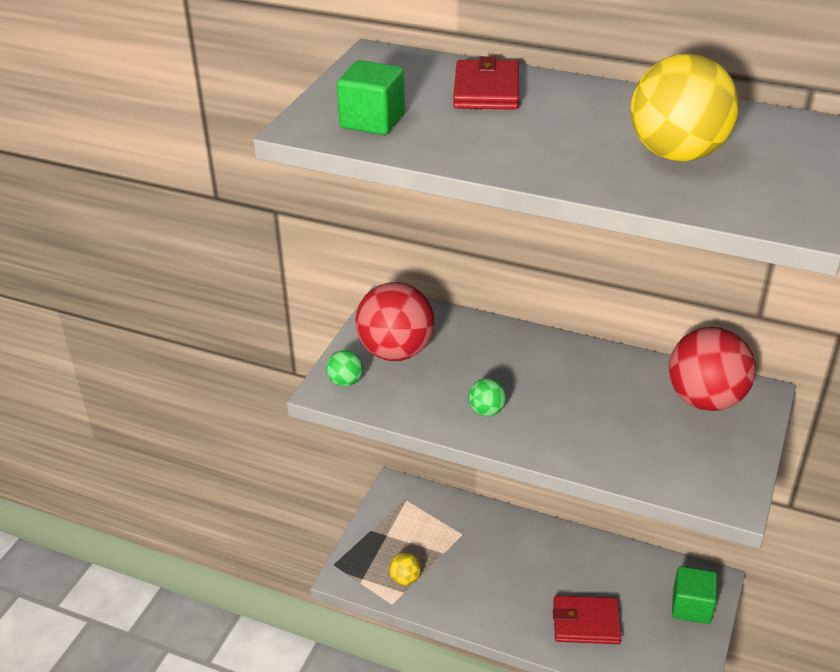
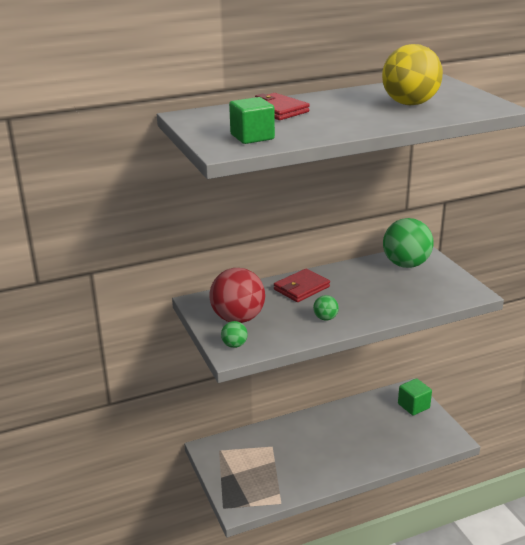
camera: 45 degrees left, 10 degrees down
(405, 579) = (271, 487): yellow ball -> none
(586, 622) = (381, 444): red wallet -> red wallet (301, 288)
(705, 399) = (406, 264): red ball -> green ball

